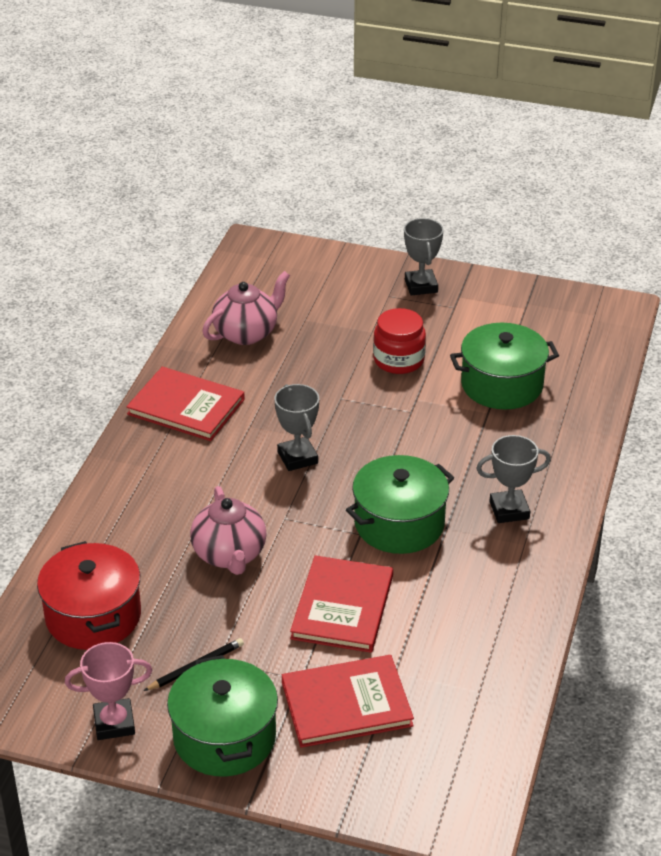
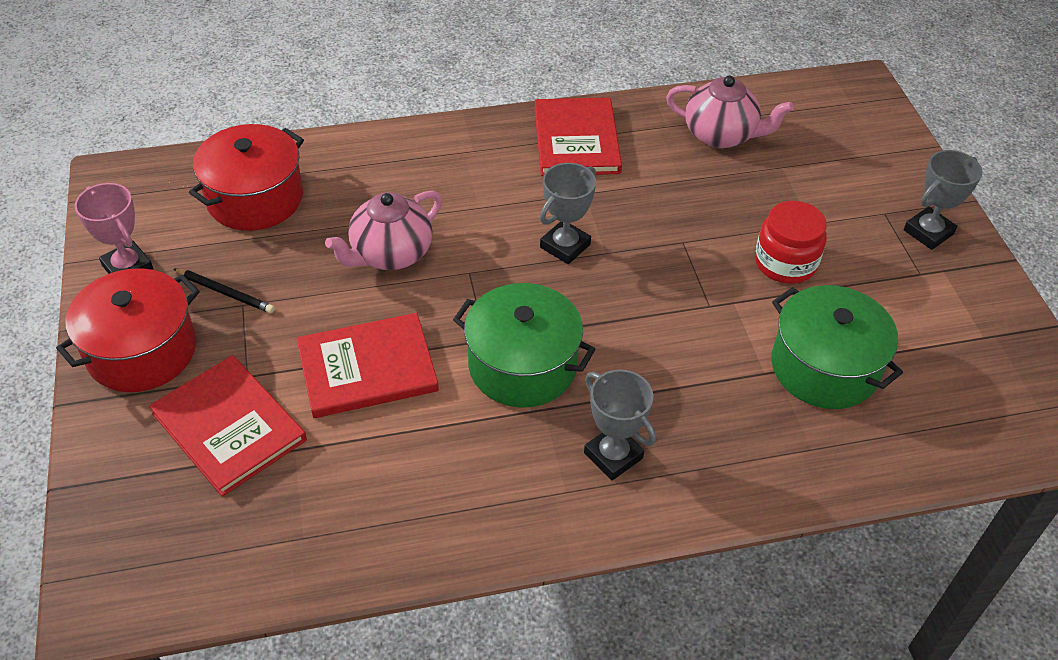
camera: 60 degrees right, 10 degrees up
(224, 737) = (142, 351): green pot -> red pot

